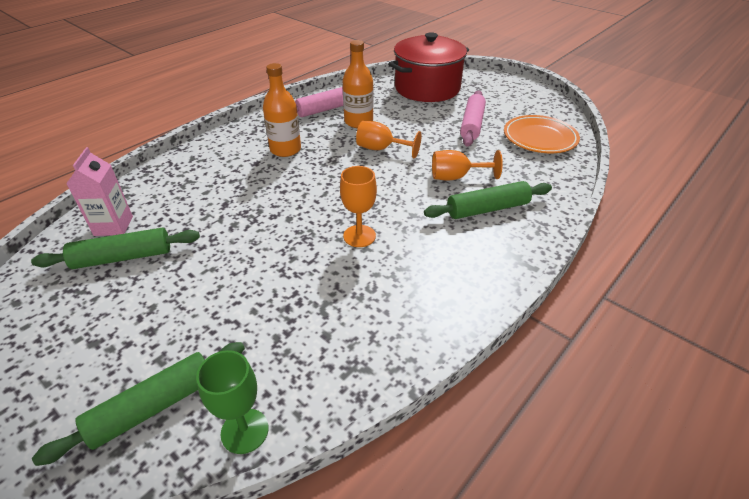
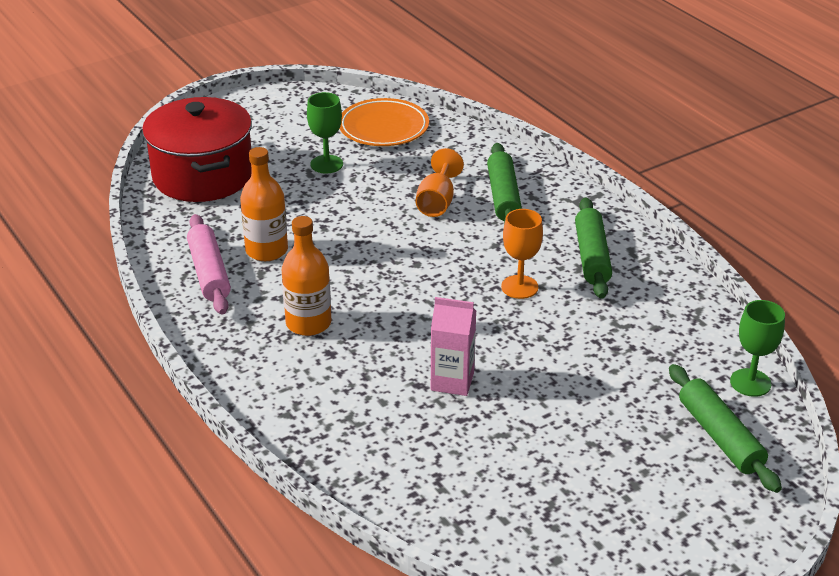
camera: 75 degrees left, 5 degrees down
(113, 226) = (430, 486): pink carton -> pink carton (452, 381)
(123, 257) = (499, 472): green rolling pin -> green rolling pin (592, 256)
(381, 149) = (349, 243): orange goblet -> none
(472, 125) = (326, 164): pink rolling pin -> green goblet

